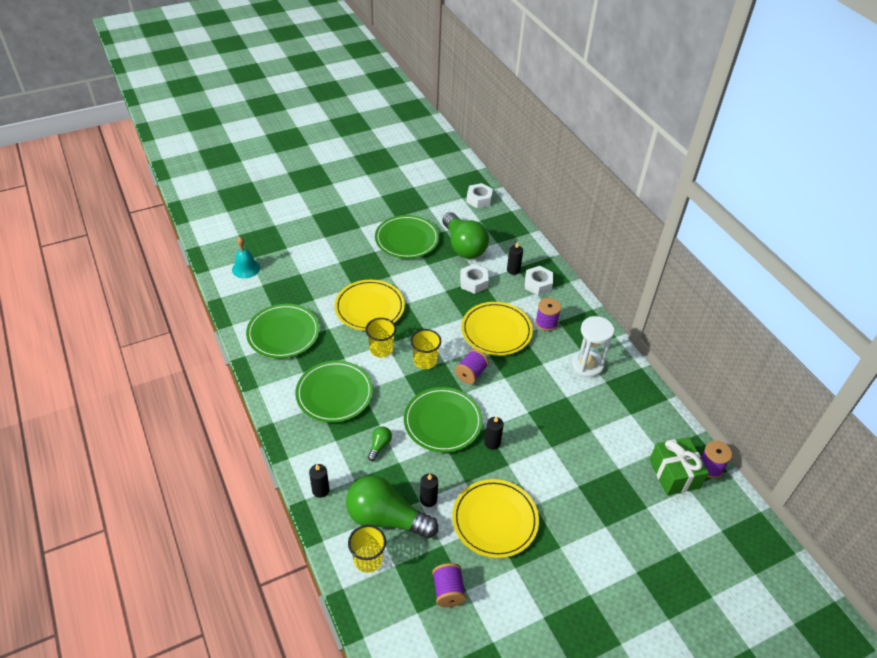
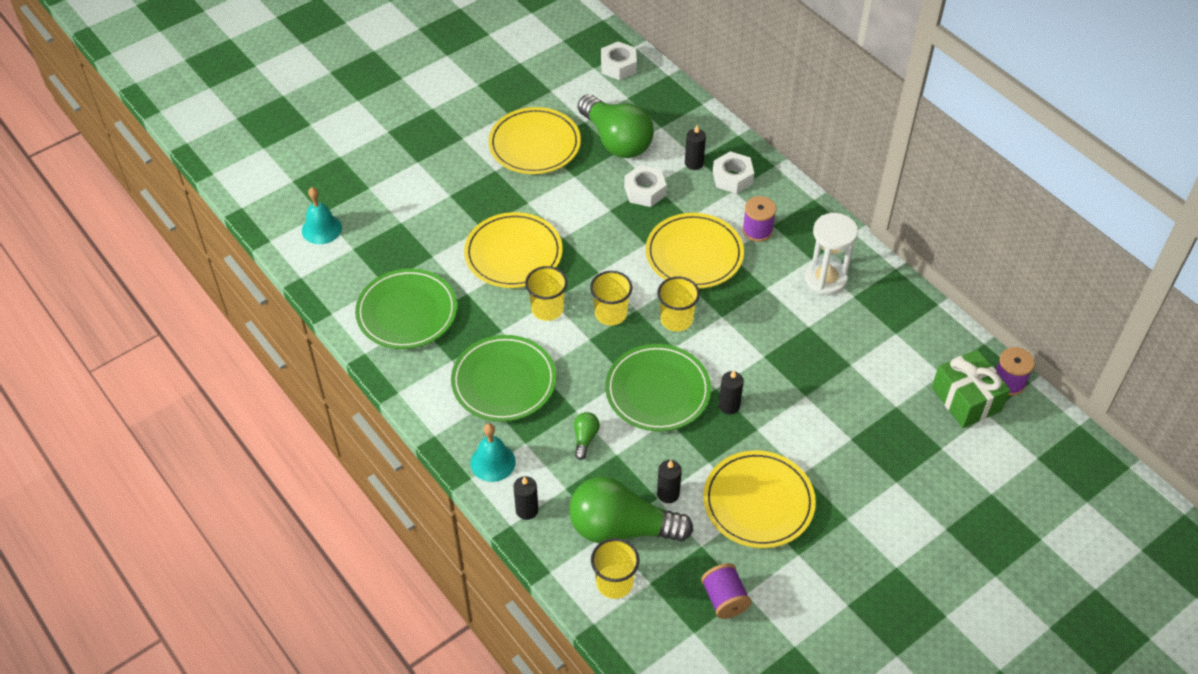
camera: 10 degrees left, 5 degrees up
(307, 450) = (493, 462): none -> turquoise bell
(407, 239) = (534, 144): green plate -> yellow plate
(471, 374) = (676, 319): purple spool -> yellow cup

